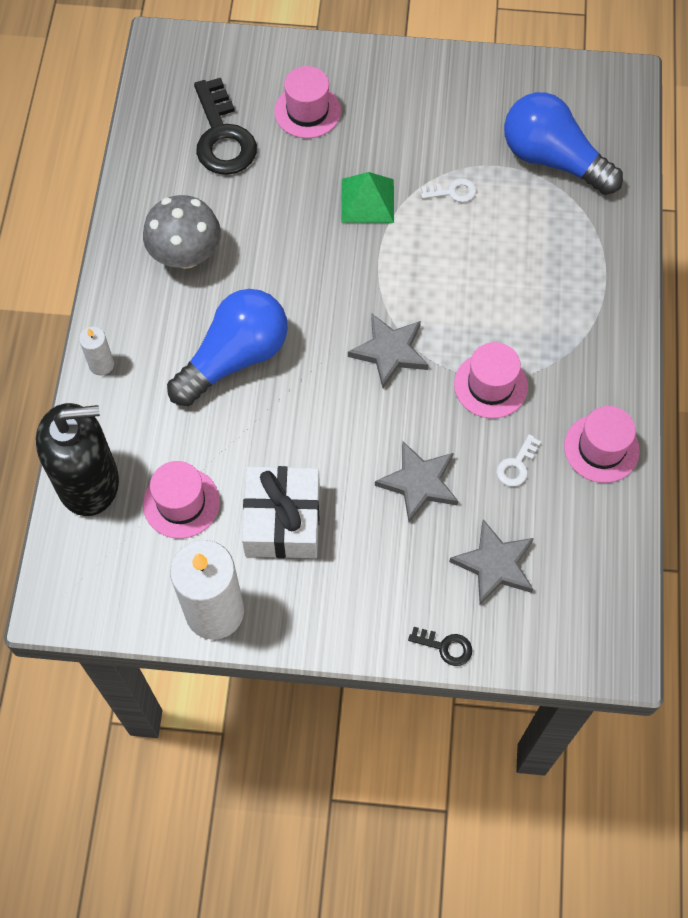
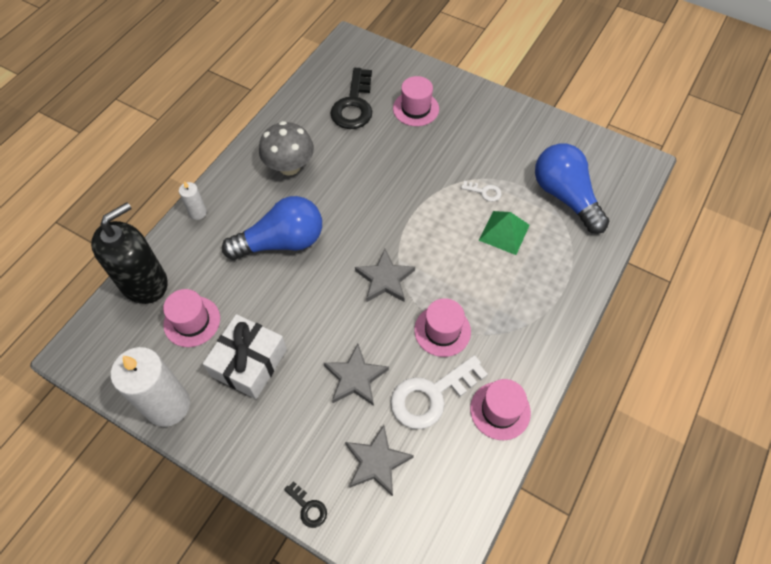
camera: 25 degrees right, 5 degrees down
(88, 482) = (144, 283): black soap dispenser -> black soap dispenser turned 60 degrees counterclockwise
(367, 200) = (424, 176): green pyramid -> green pyramid (504, 232)
(516, 465) = (431, 395): white key -> white key, size x2.18

